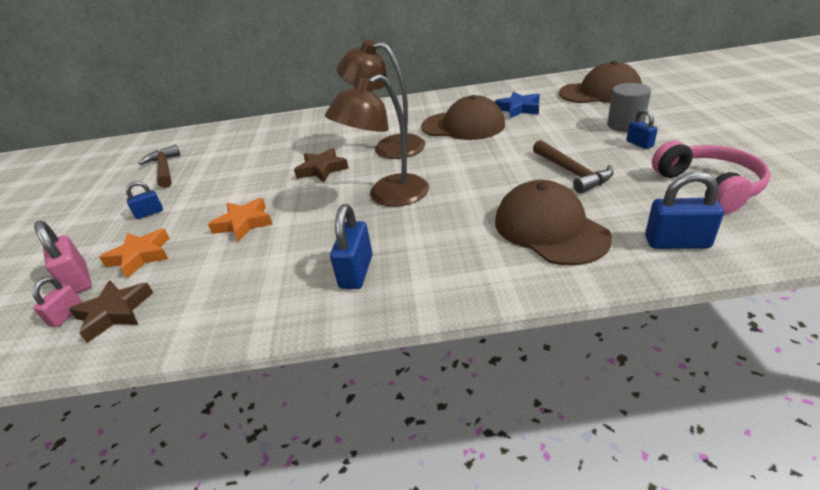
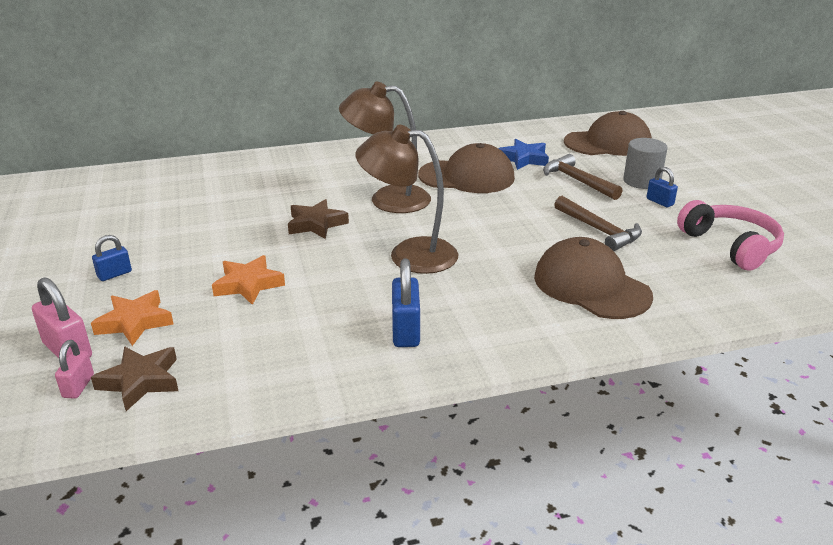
camera: 15 degrees left, 5 degrees down
(165, 169) = (101, 221): brown hammer -> brown hammer (577, 181)
(388, 196) = (409, 254): brown lamp -> brown lamp turned 60 degrees clockwise
(677, 242) = (710, 297): blue padlock -> none

